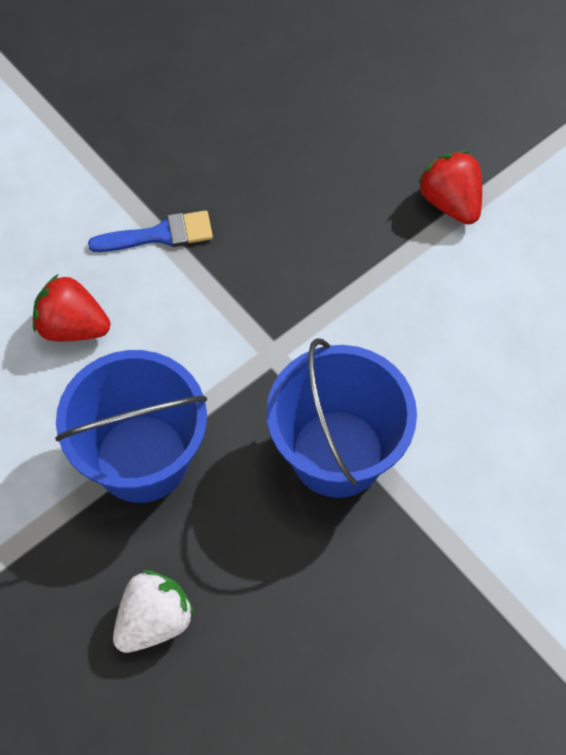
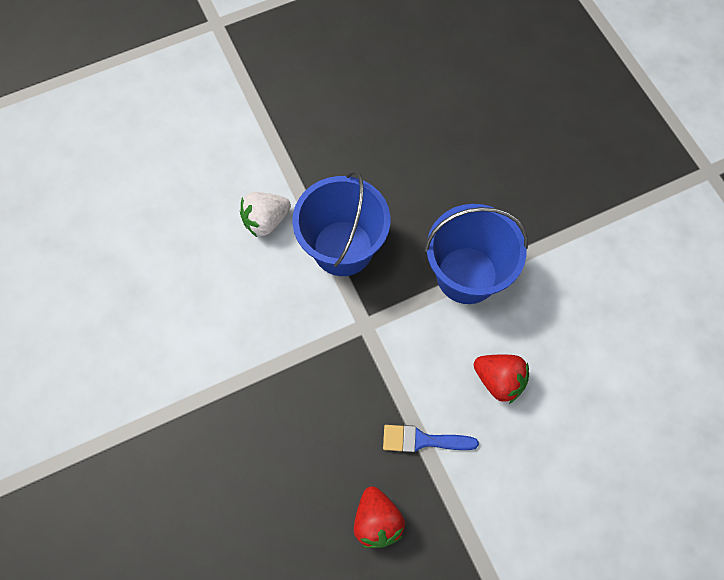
camera: 165 degrees left, 5 degrees up
(154, 621) = (476, 180): white strawberry -> white strawberry (266, 221)
(451, 202) = (199, 411): red strawberry -> red strawberry (377, 521)

